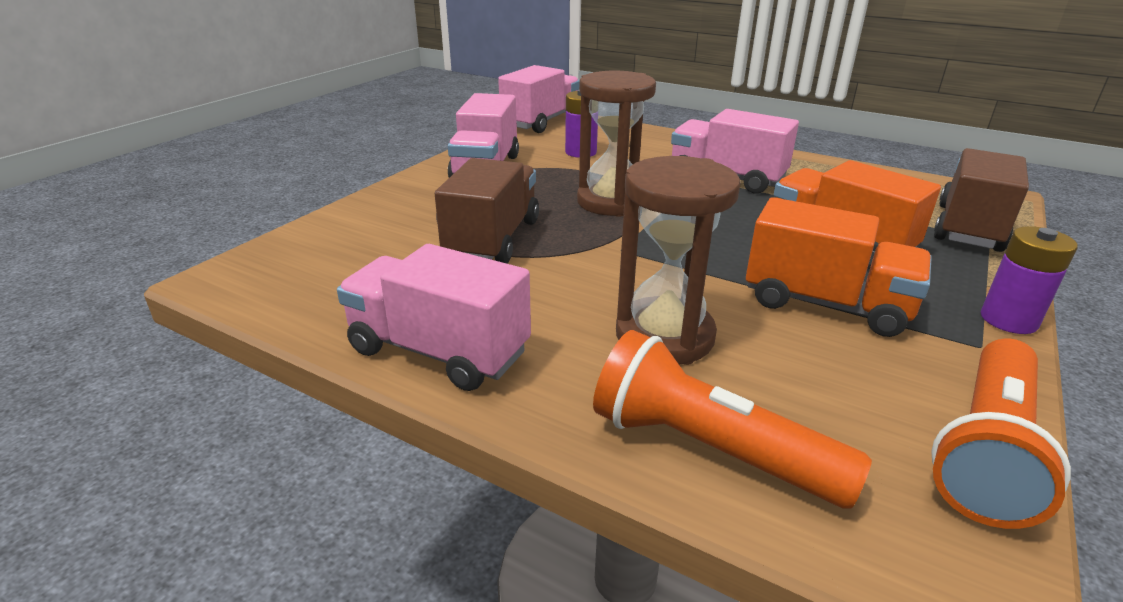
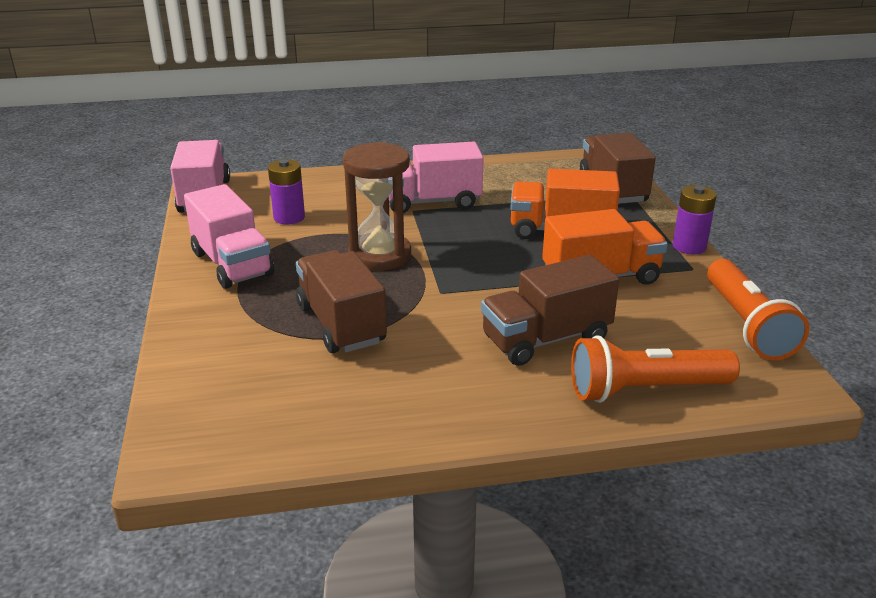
camera: 40 degrees left, 0 degrees up
(438, 351) = (434, 418): pink truck -> none
(664, 336) = (546, 339): brown hourglass -> brown truck

